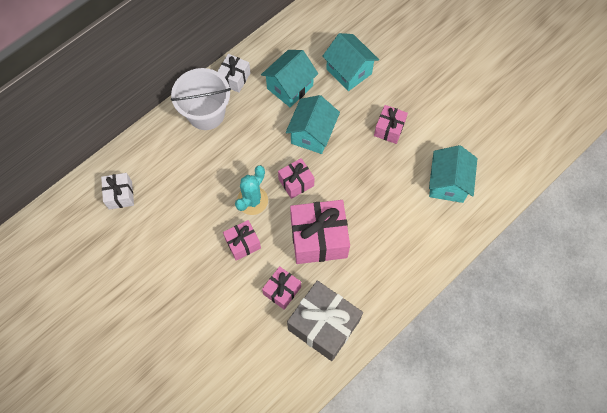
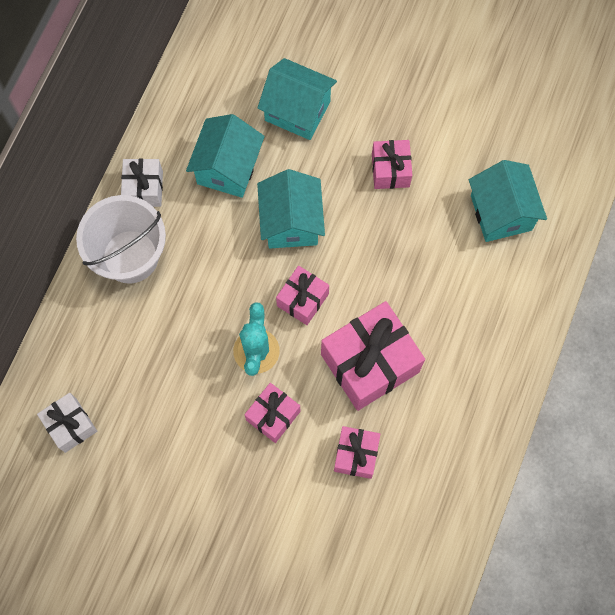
camera: 25 degrees left, 5 degrees up
(323, 325) = (431, 475): grey gift -> none

